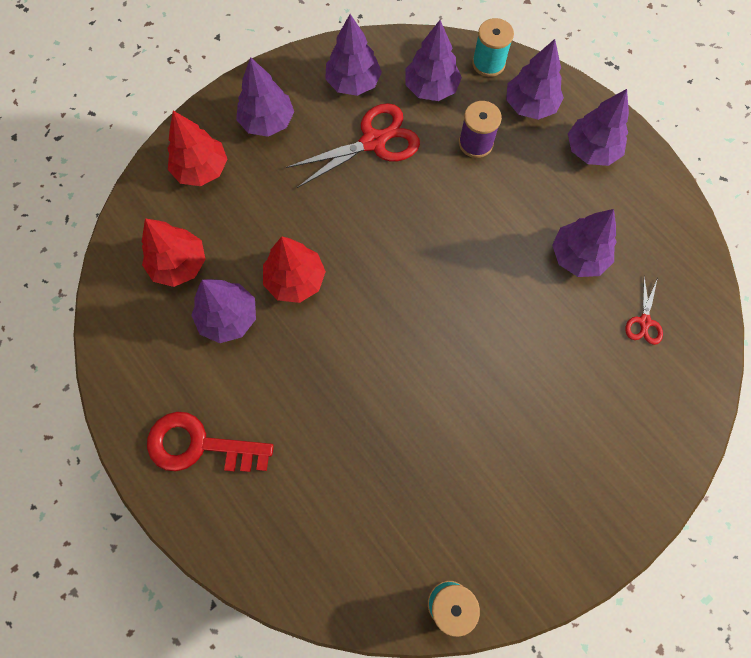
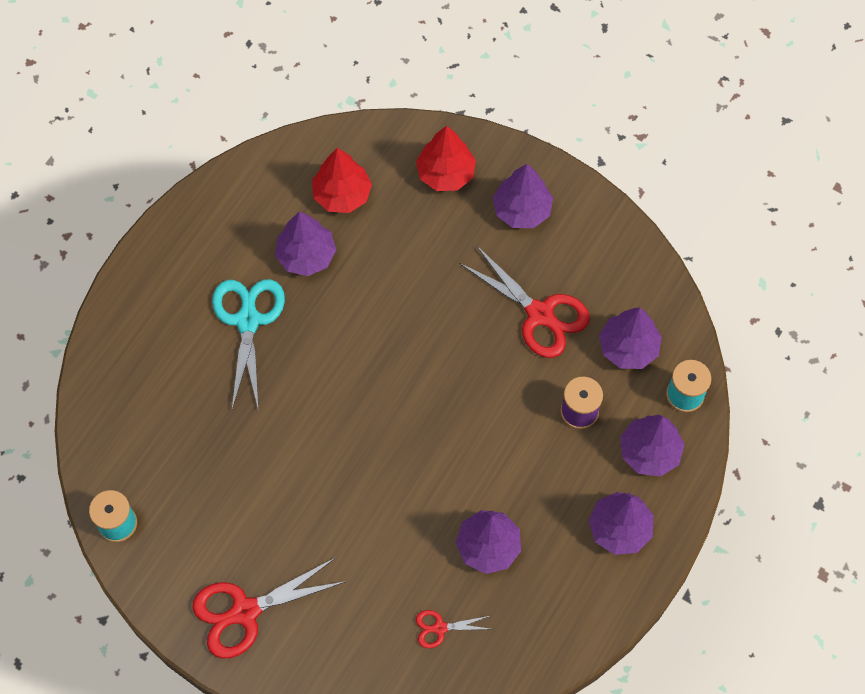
camera: 70 degrees right, 5 degrees down
(199, 445) = (184, 278): red key -> none
(274, 395) = (248, 321): none -> turquoise scissors
(295, 280) = (364, 297): red tree -> none
(353, 82) = (602, 271): purple tree -> none
(583, 496) = (245, 611): none -> red scissors

